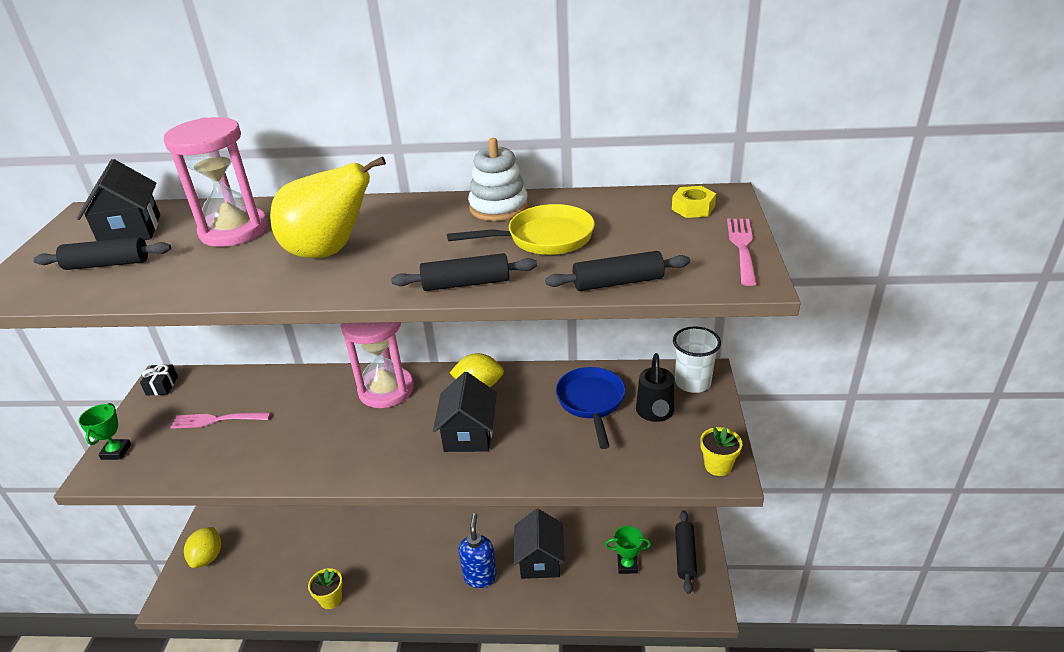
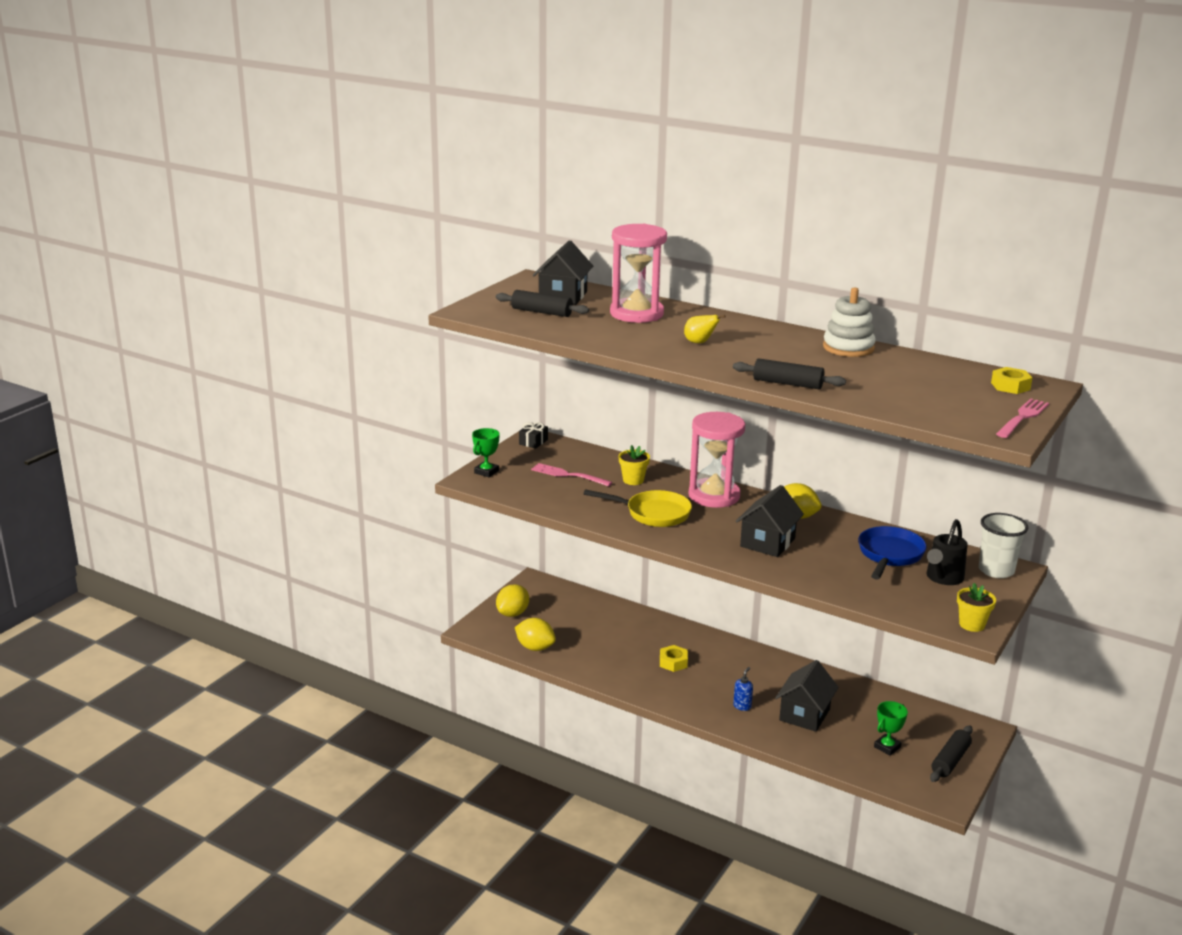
camera: 25 degrees right, 10 degrees down
(246, 594) = (535, 647): none -> yellow lemon
(329, 252) = (699, 342): yellow pear -> yellow pear, size x0.44
(331, 599) = (603, 675): yellow flower pot -> yellow flower pot (633, 480)
(393, 550) = (673, 662): none -> yellow nut
(480, 577) = (742, 706): blue soap dispenser -> blue soap dispenser, size x0.56
(544, 238) = (868, 374): yellow pan -> yellow pan (653, 513)
(618, 282) = (901, 411): black rolling pin -> none
(627, 565) = (887, 747): green trophy -> green trophy turned 75 degrees counterclockwise

